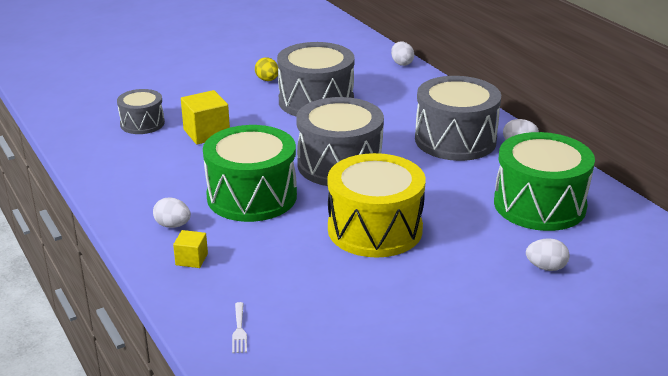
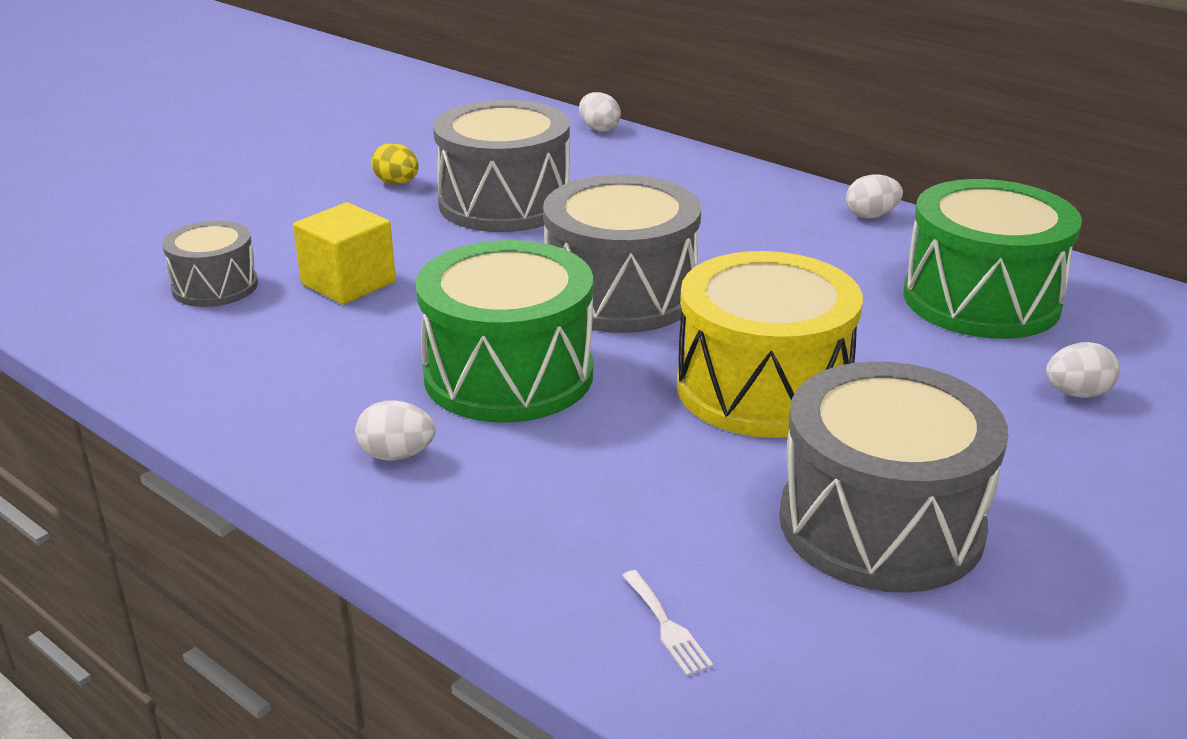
camera: 20 degrees left, 0 degrees up
(191, 259) = (477, 510): yellow cube -> none
(455, 140) = (773, 226): grey drum -> grey drum (881, 524)

